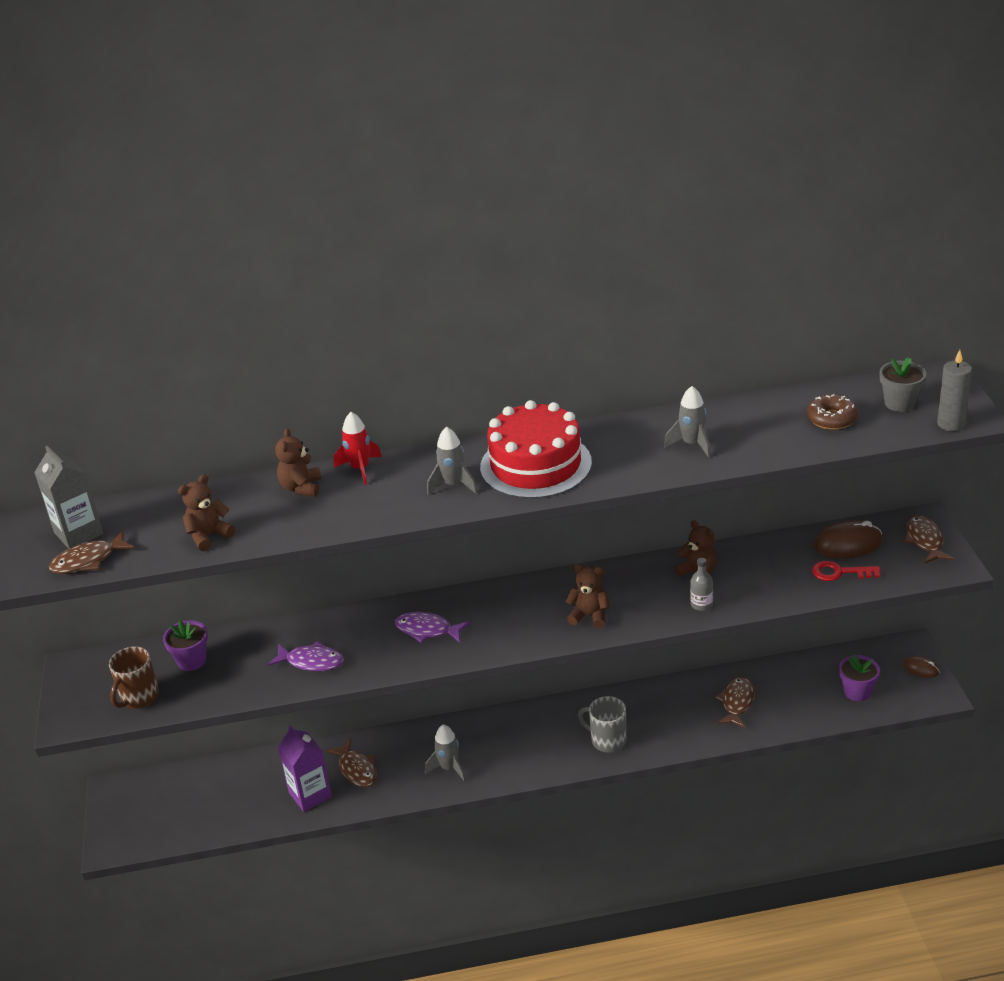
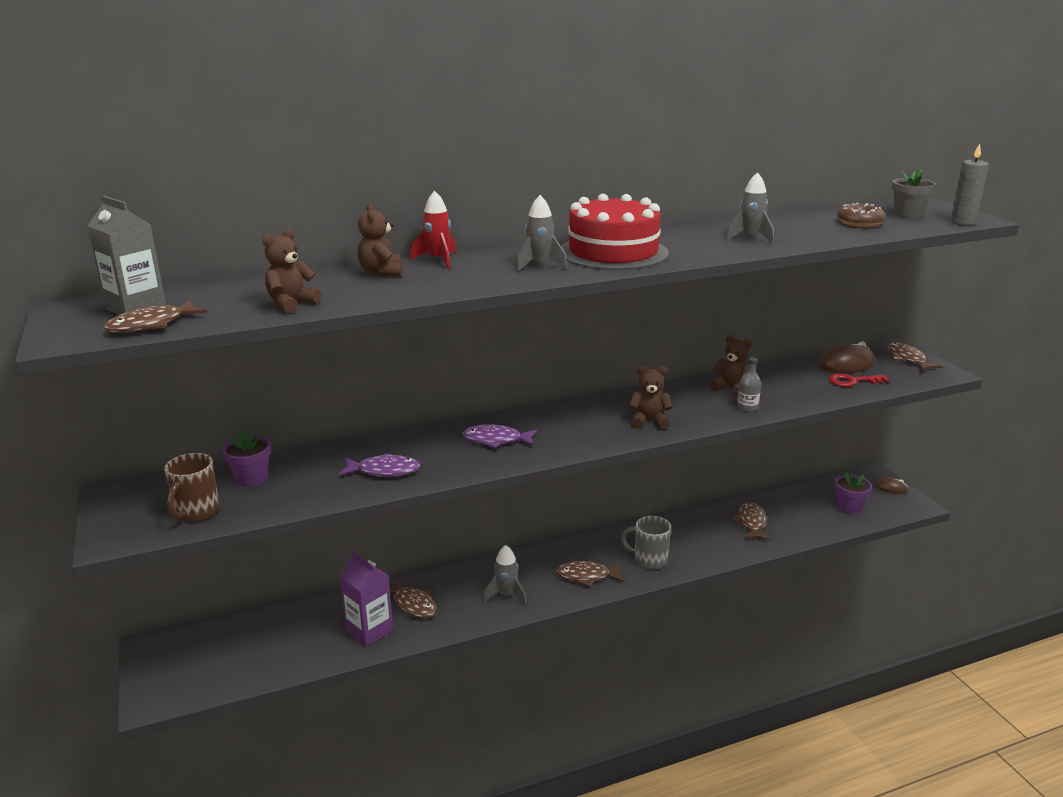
camera: 15 degrees left, 10 degrees down
(536, 754) = (587, 576): none -> brown fish

